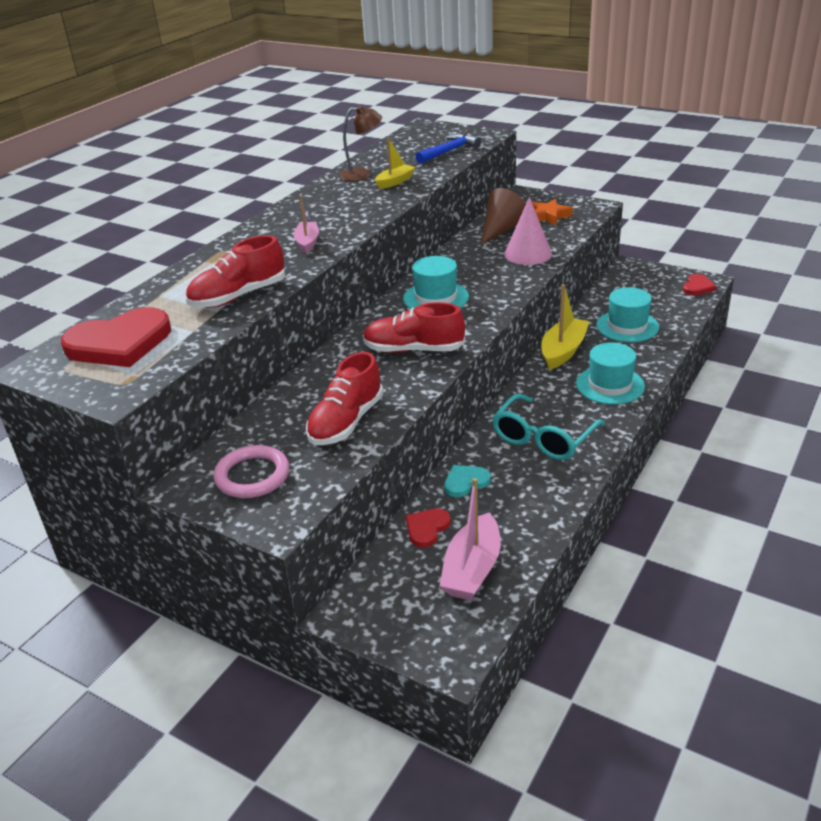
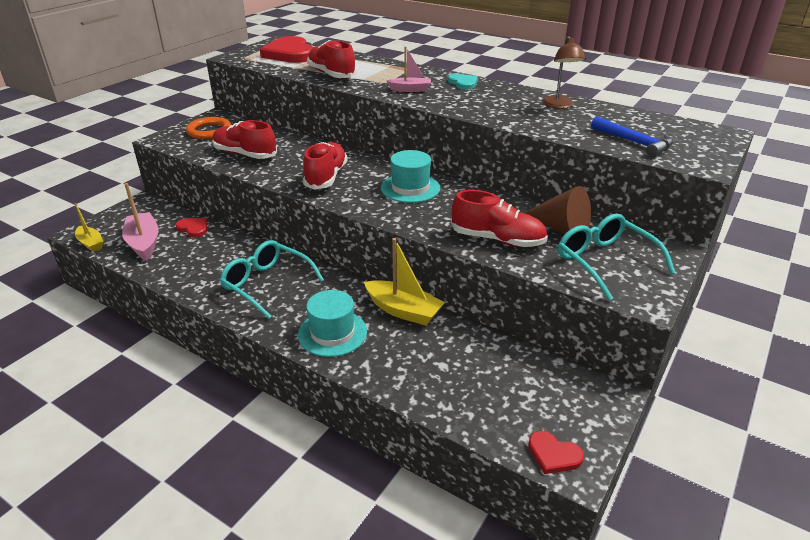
camera: 90 degrees right, 0 degrees up
(252, 476) = (209, 131): pink ring -> orange ring
(395, 182) = (540, 117): yellow boat -> yellow boat (90, 243)
(465, 482) = (232, 245): turquoise heart -> turquoise heart (463, 83)
(472, 569) = (144, 243): pink boat -> pink boat turned 45 degrees clockwise
(528, 254) = (497, 239): pink cone -> red shoe
(548, 216) = (604, 262): orange star -> turquoise glasses
(627, 326) = (448, 364): turquoise hat -> none

